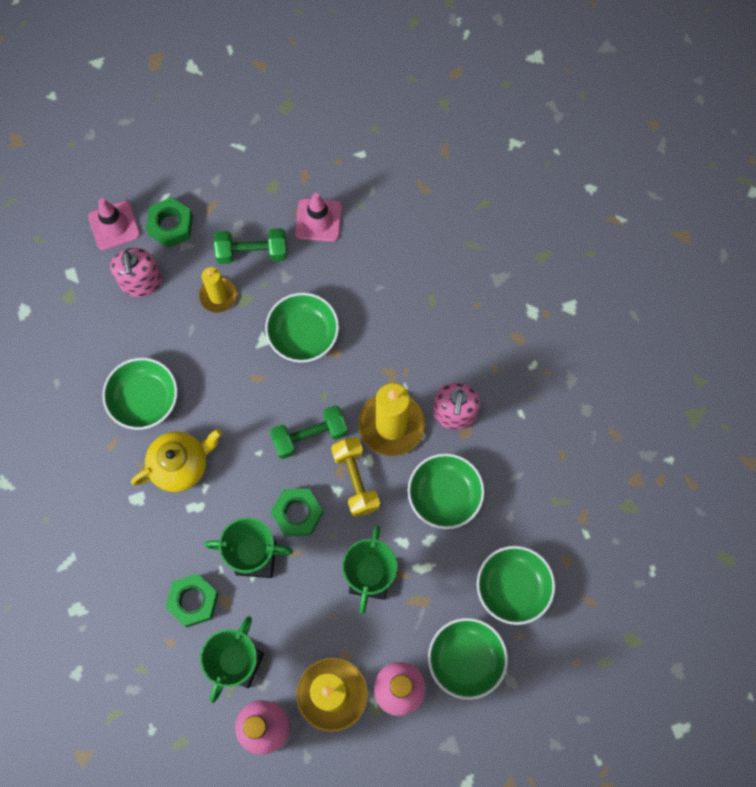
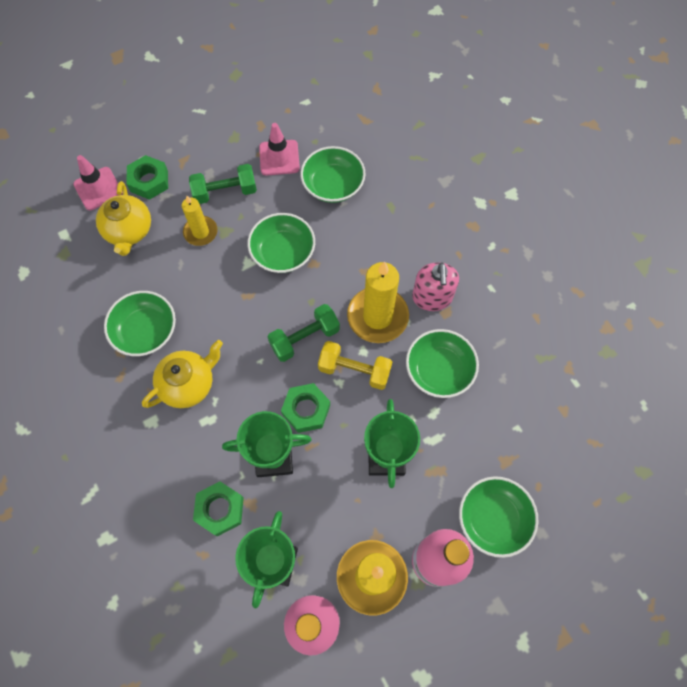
camera: 10 degrees left, 5 degrees down
(141, 282) = (129, 231): pink soap dispenser -> yellow teapot
(355, 480) = (354, 370): yellow dumbbell -> yellow dumbbell turned 45 degrees counterclockwise
(513, 587) = (521, 443): green bowl -> green bowl (333, 185)

